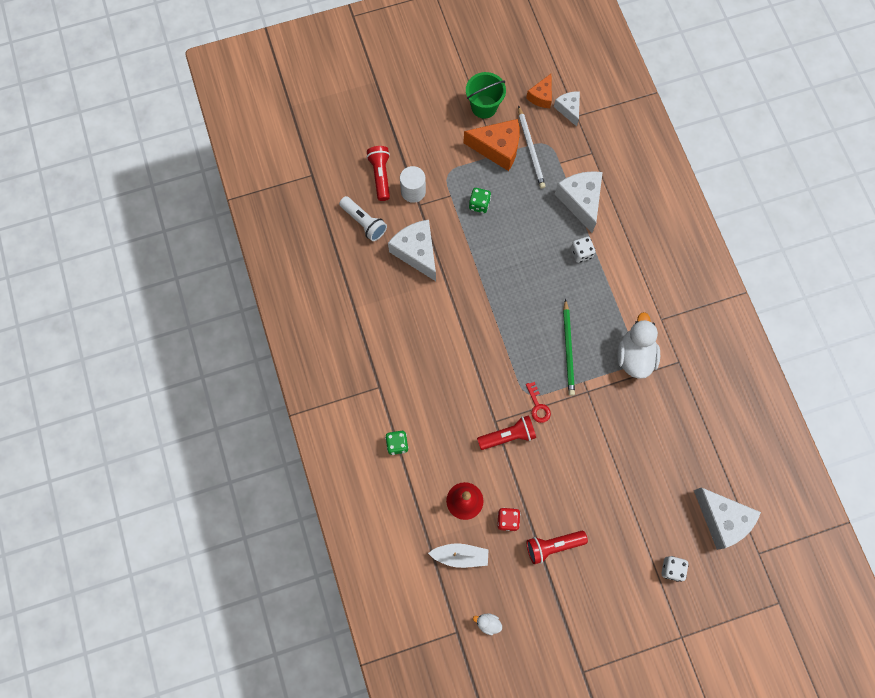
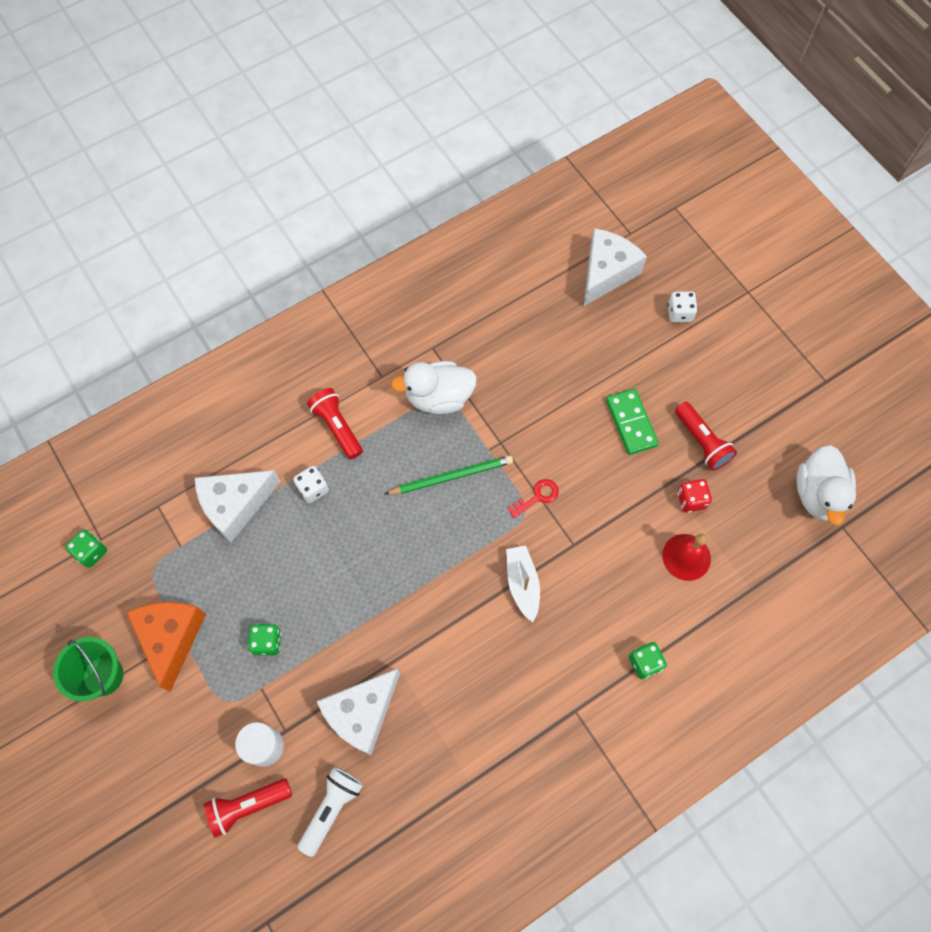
camera: 105 degrees left, 5 degrees down
(460, 556) = (754, 545): white boat -> white boat (522, 584)
(487, 623) = (818, 494): white duck -> white duck, size x2.28
(508, 436) = (587, 524): red flashlight -> red flashlight (337, 427)
(531, 149) = (165, 590): white pencil -> none
(541, 96) = (74, 595): orange cheese -> none
(568, 109) = (91, 552): white cheese -> green dice
(581, 495) = (631, 423): none -> green domino

